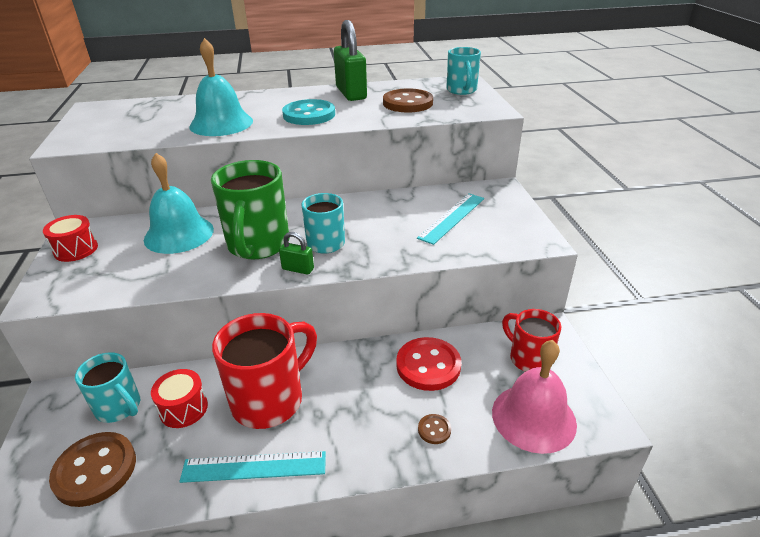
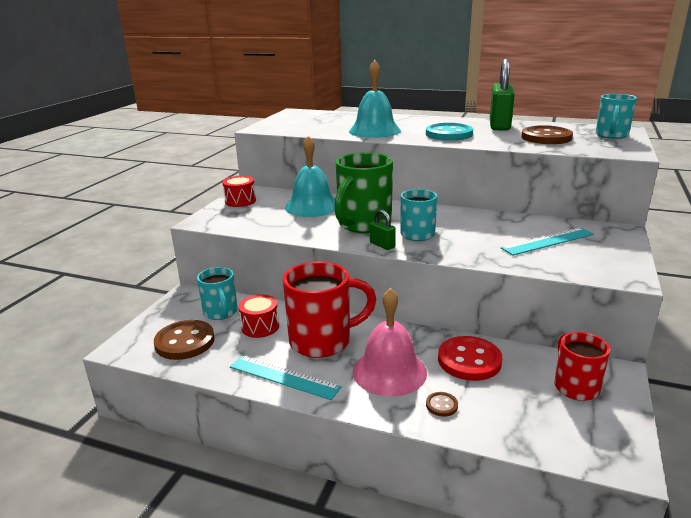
camera: 30 degrees right, 10 degrees down
(533, 417) = (545, 430): pink bell -> pink bell (389, 371)

